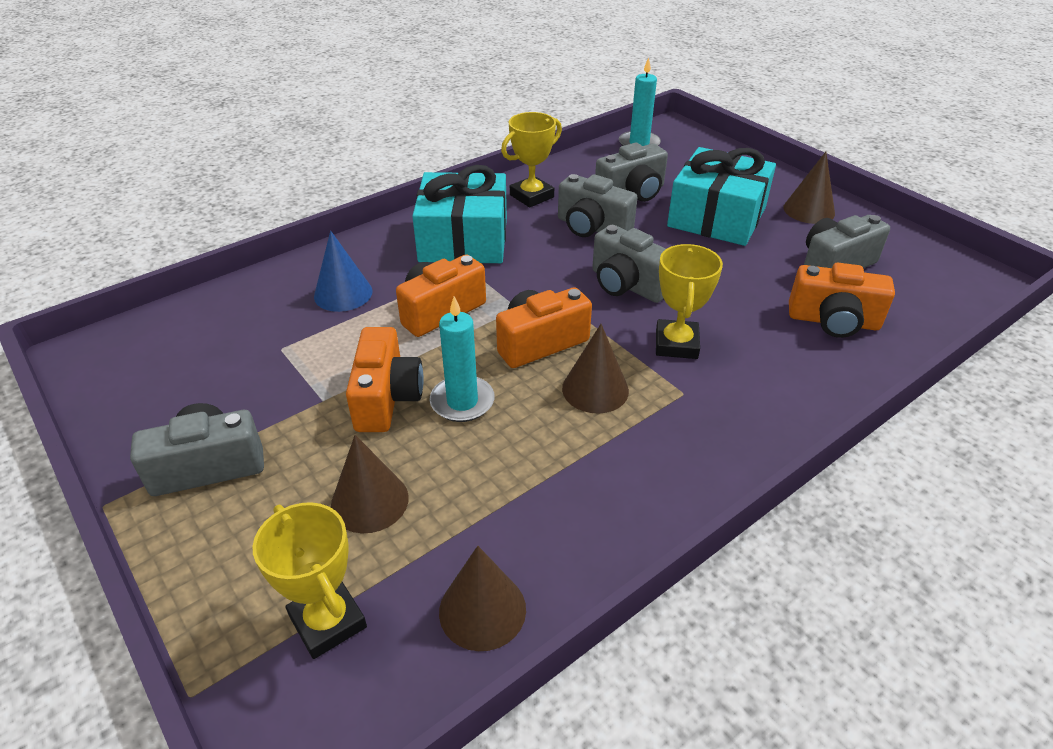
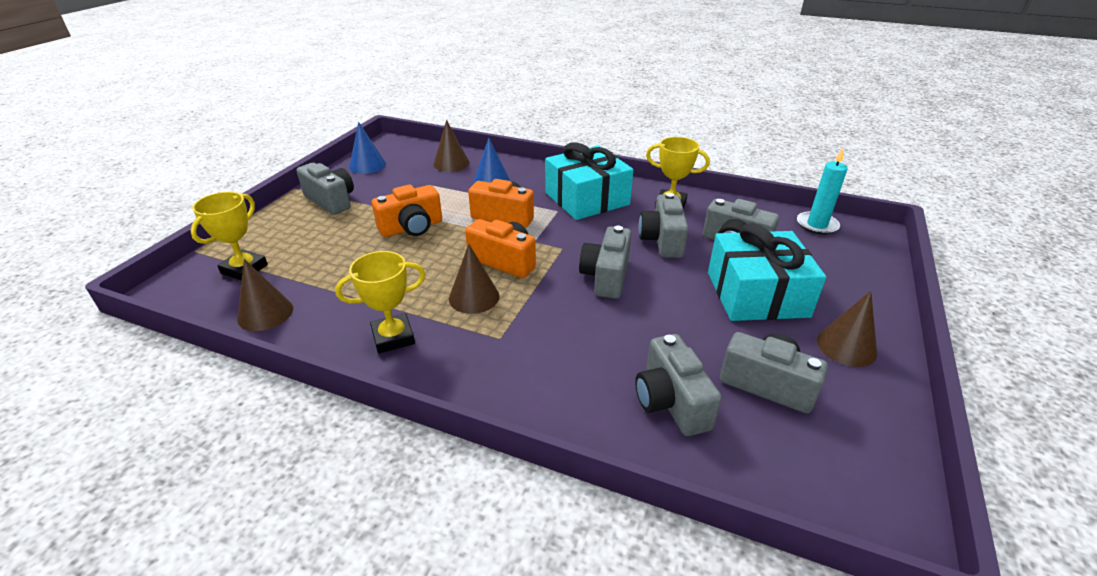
camera: 60 degrees right, 5 degrees down
(134, 396) = (367, 165): none -> blue cone
(369, 501) = (329, 251): brown cone -> brown cone (451, 163)
(462, 402) = (426, 252): turquoise candle -> none
(676, 344) = (554, 319): yellow trophy -> yellow trophy (393, 337)
(833, 321) = (671, 402): orange camera -> grey camera

